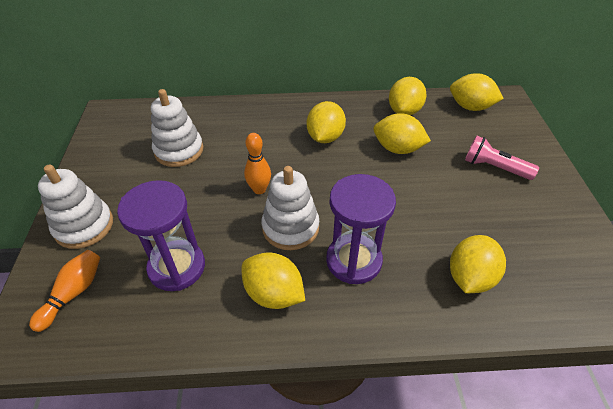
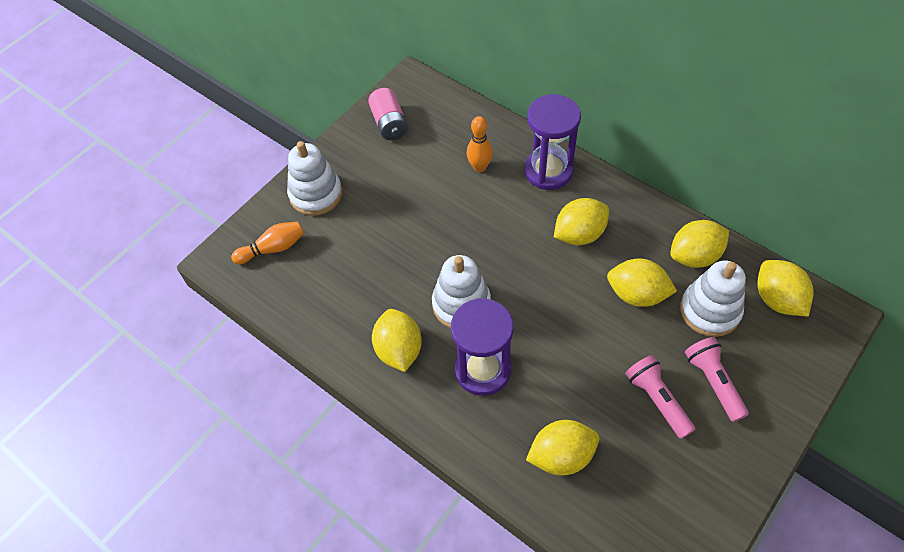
camera: 45 degrees right, 10 degrees up
(112, 145) = (389, 123): none -> pink battery
(177, 267) = (351, 277): purple hourglass -> purple hourglass (548, 171)
(179, 150) = (438, 164): white stacking toy -> white stacking toy (710, 310)
(259, 189) = (469, 250): orange bowling pin -> orange bowling pin (479, 167)
(397, 149) = (637, 294): yellow lemon -> yellow lemon turned 45 degrees counterclockwise
(479, 198) = (657, 400): none -> pink flashlight

